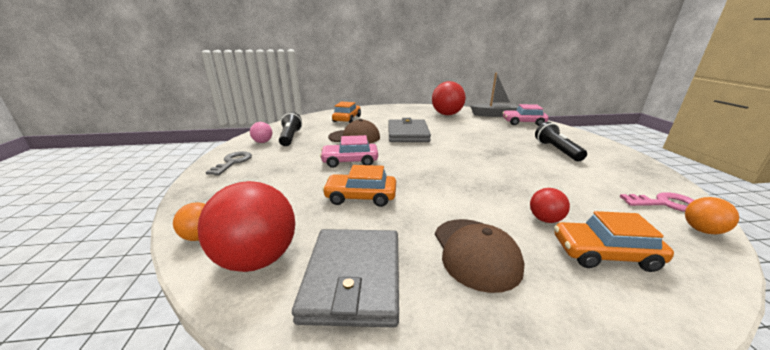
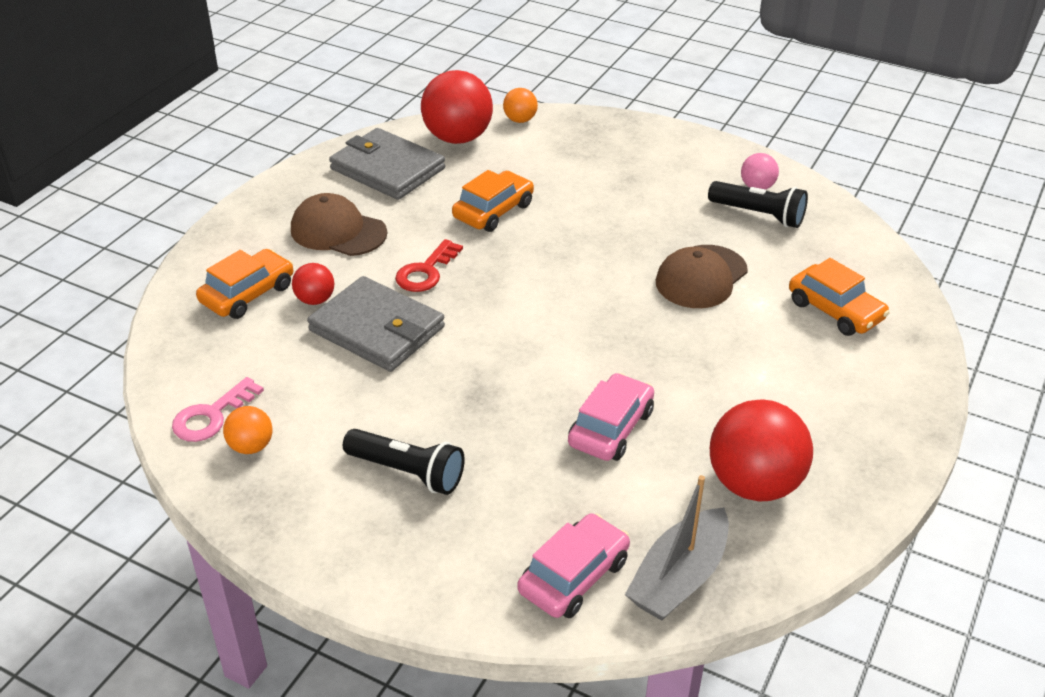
camera: 125 degrees right, 15 degrees up
(233, 162) = (687, 153): grey key -> none
(350, 161) = (598, 237): pink car -> pink car (610, 428)
(408, 133) = (665, 345): grey wallet -> grey wallet (377, 329)
(452, 194) = (426, 271): none -> red key
(702, 230) = (171, 387): orange ball -> orange ball (251, 446)

